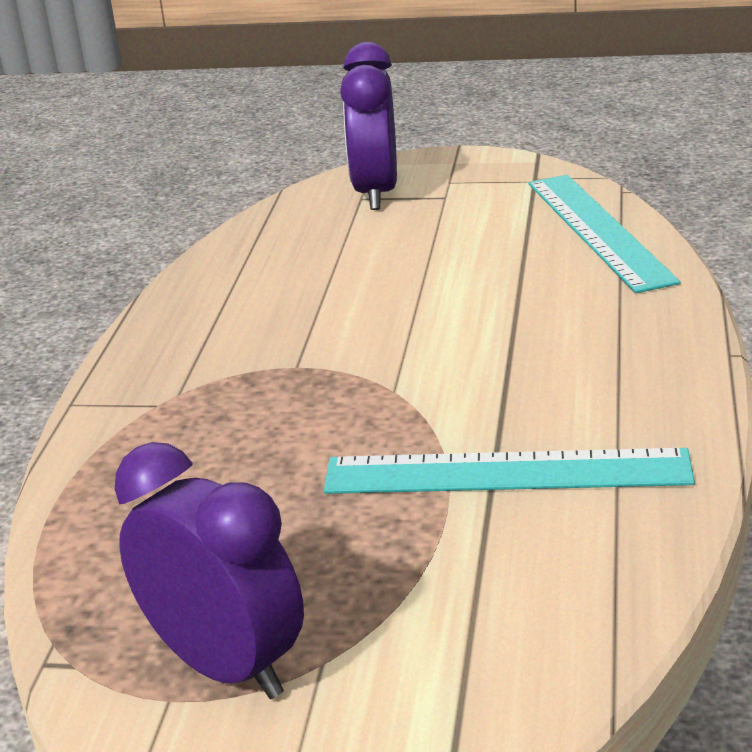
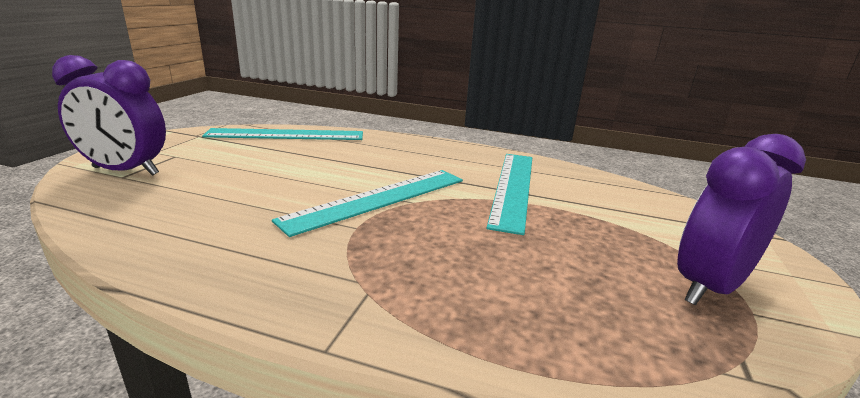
camera: 85 degrees left, 5 degrees down
(387, 362) = (378, 199): none -> turquoise ruler

